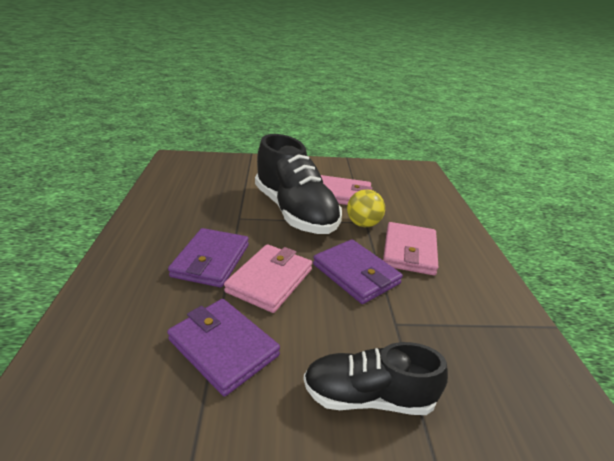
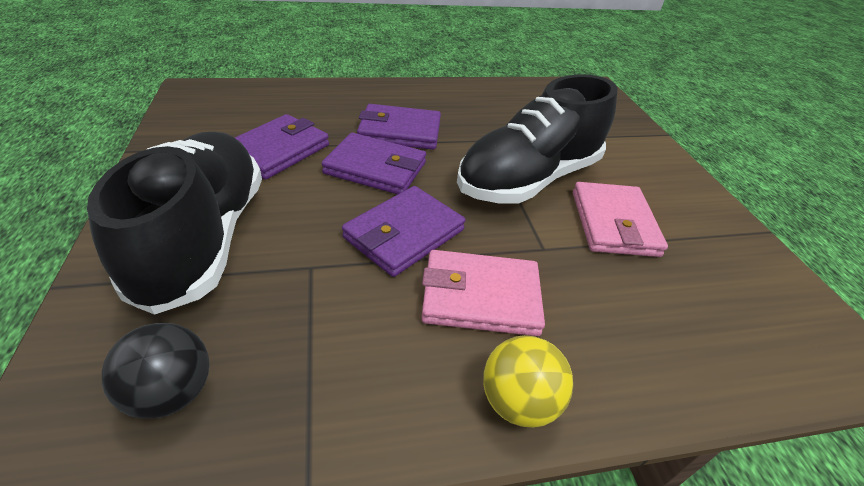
camera: 80 degrees right, 10 degrees up
(270, 280) = (375, 168): pink wallet -> purple wallet
(363, 224) = (535, 245): yellow ball -> yellow ball (518, 401)
(368, 397) = (204, 237): black shoe -> black shoe, size x1.65
(523, 393) = (172, 392): none -> black ball

